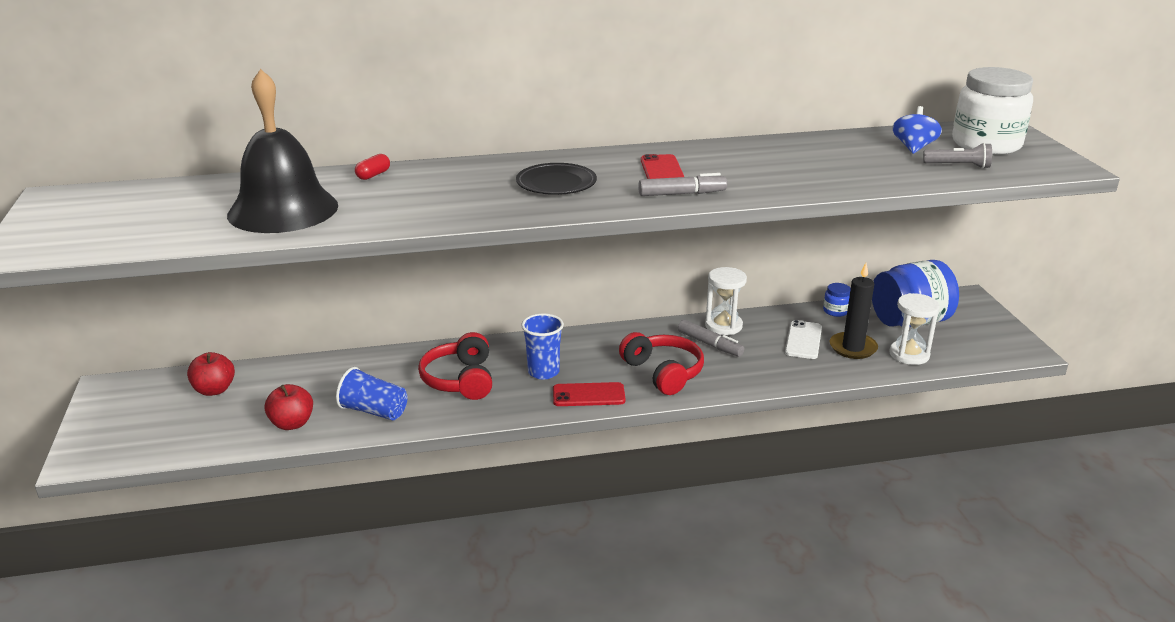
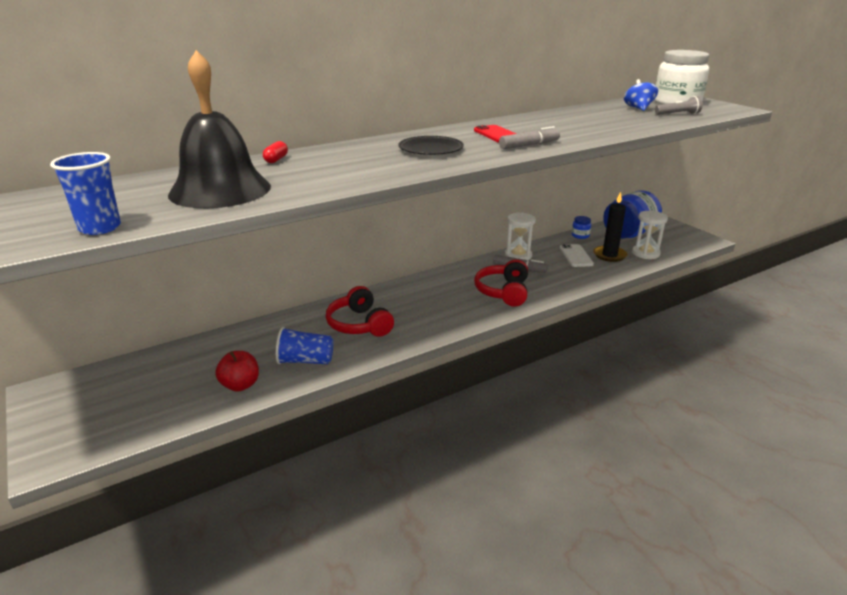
camera: 20 degrees left, 0 degrees up
(214, 390) = (150, 373): red apple -> none
(543, 372) = (418, 307): blue cup -> blue cup (100, 228)
(588, 395) = (463, 316): red phone -> none
(663, 372) = (503, 292): red headphones -> red headphones turned 120 degrees counterclockwise

